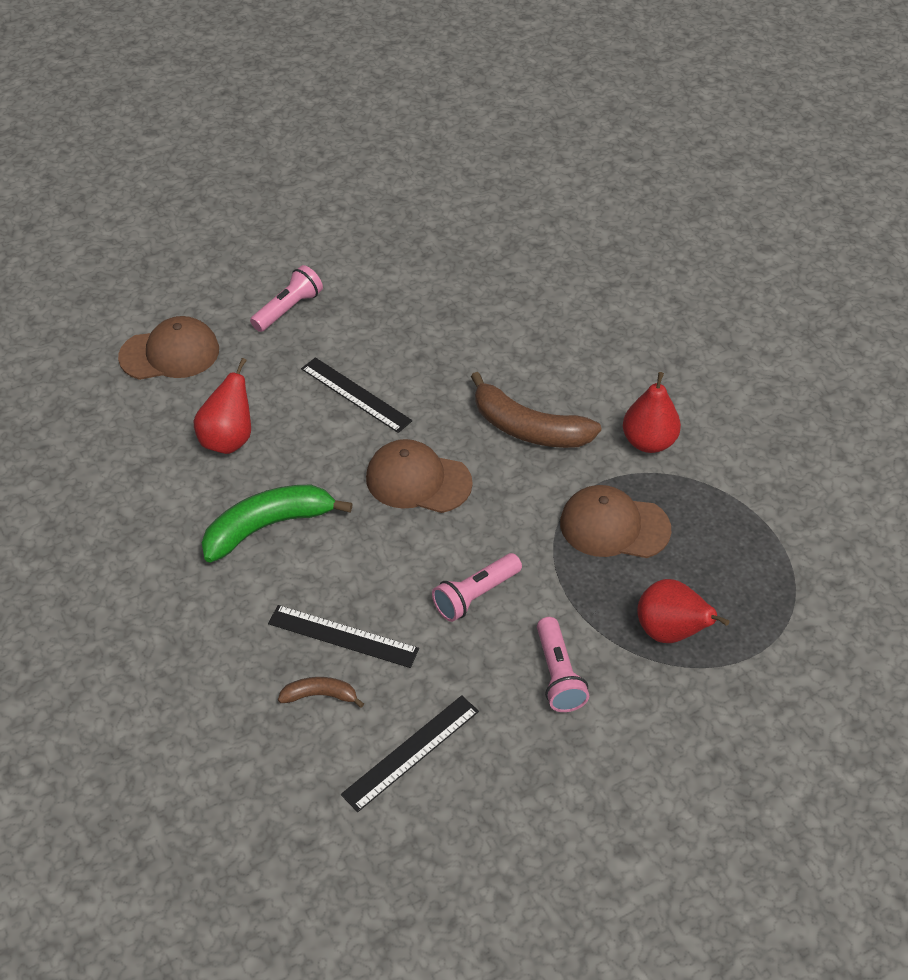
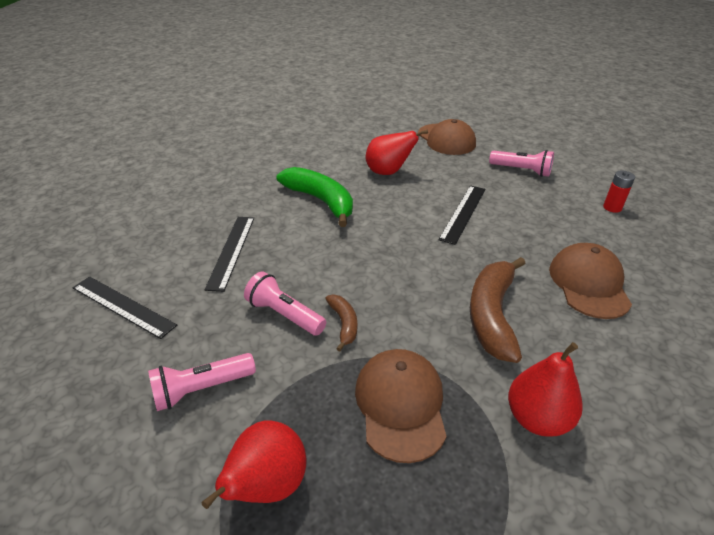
camera: 75 degrees right, 10 degrees down
(320, 695) = (178, 251): brown banana -> brown banana (344, 324)
(398, 268) = (612, 207): none -> red battery
(418, 480) = (395, 259): brown cap -> brown cap (589, 284)

